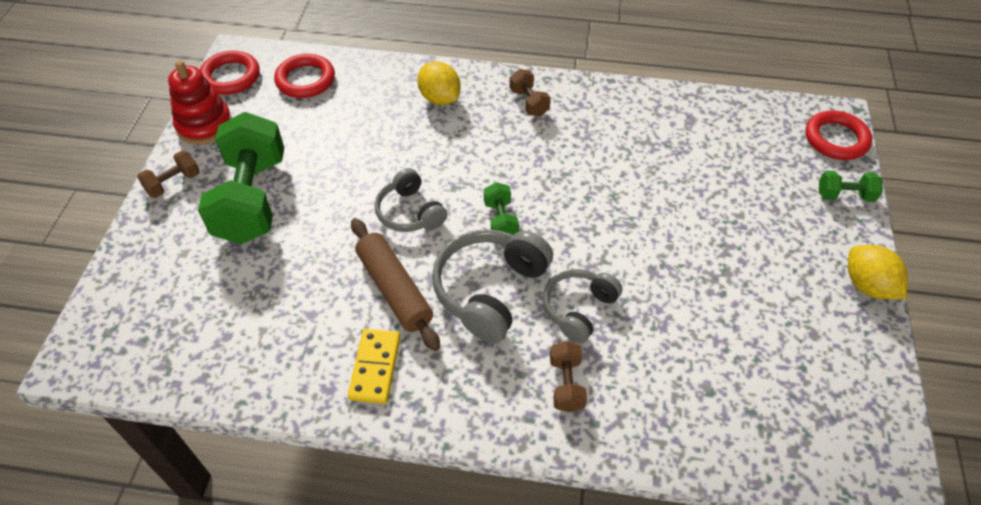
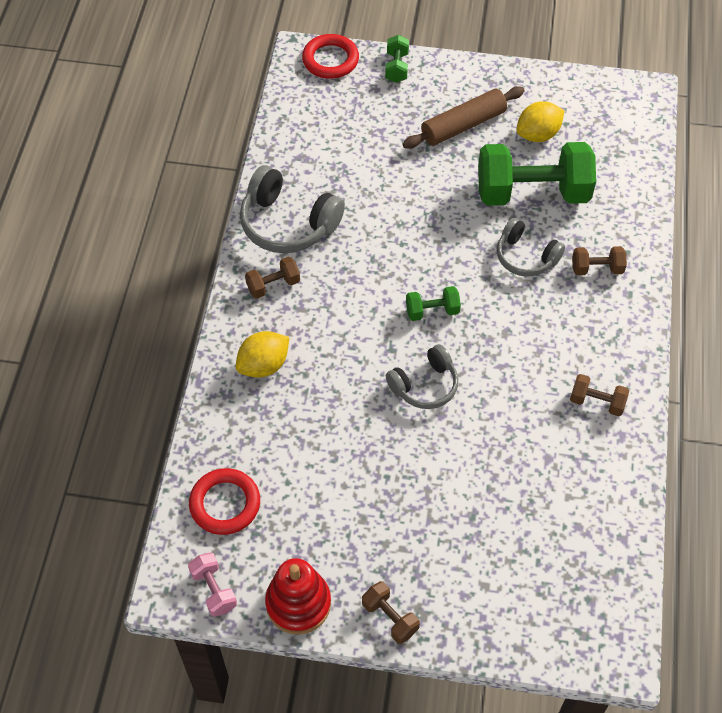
camera: 90 degrees left, 5 degrees up
(230, 77) = (214, 590): red ring -> pink dumbbell
(252, 199) = (411, 532): green dumbbell -> green dumbbell (532, 193)
(375, 367) = (597, 402): yellow domino -> brown dumbbell
(394, 290) = (516, 393): brown rolling pin -> brown rolling pin (463, 125)
(490, 290) = (511, 319): grey headphones -> grey headphones (288, 223)
(867, 285) = (489, 72): yellow lemon -> yellow lemon (538, 135)

